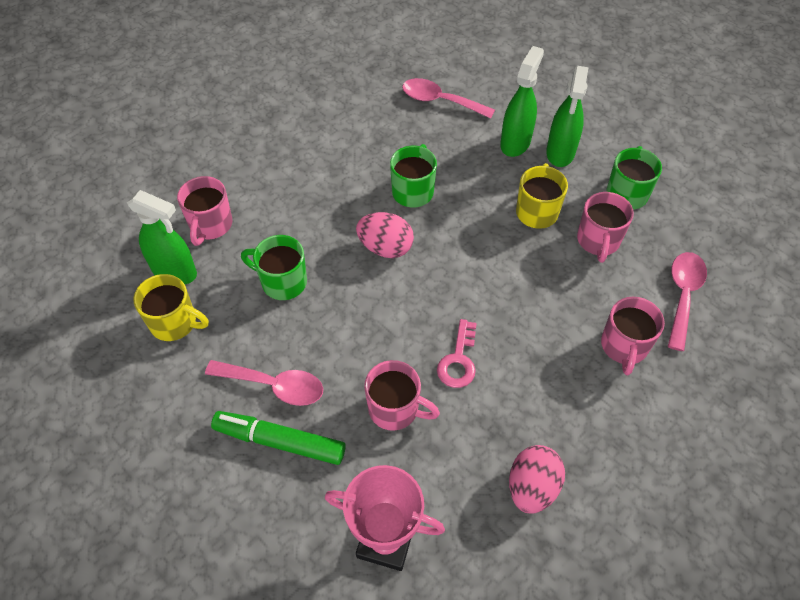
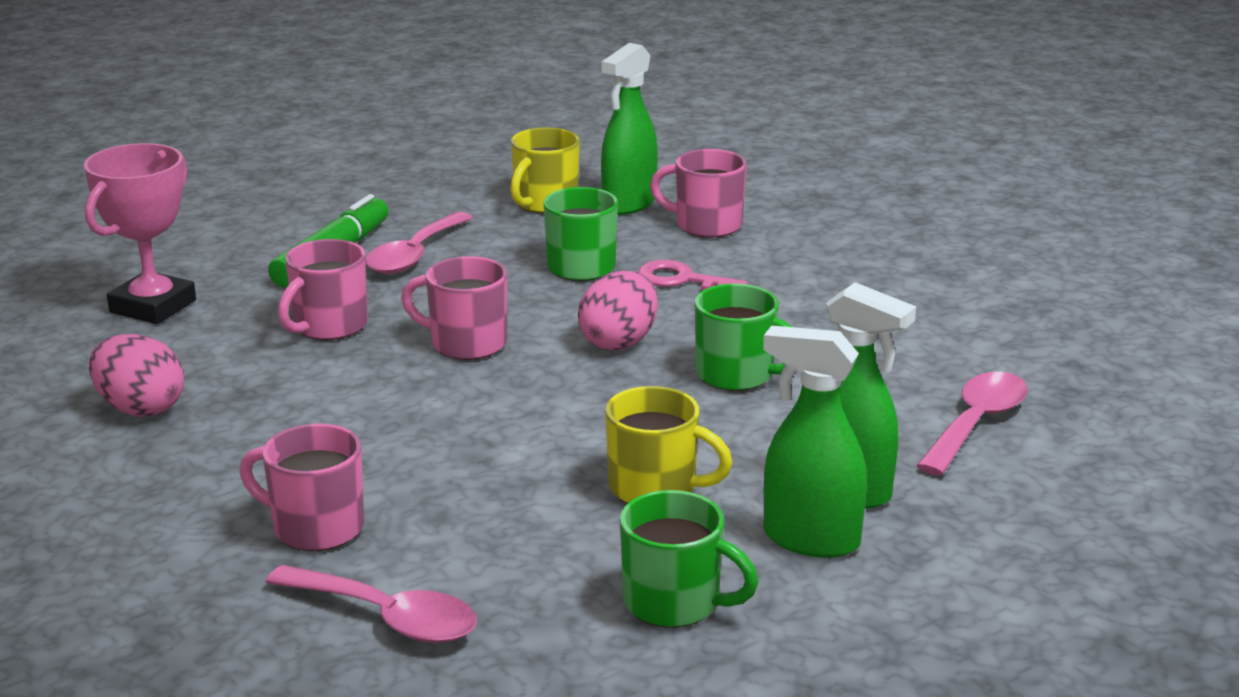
camera: 100 degrees right, 30 degrees down
(458, 360) = (378, 378): pink key -> pink key (682, 280)
(598, 241) = (559, 544): pink mug -> pink mug (466, 344)

